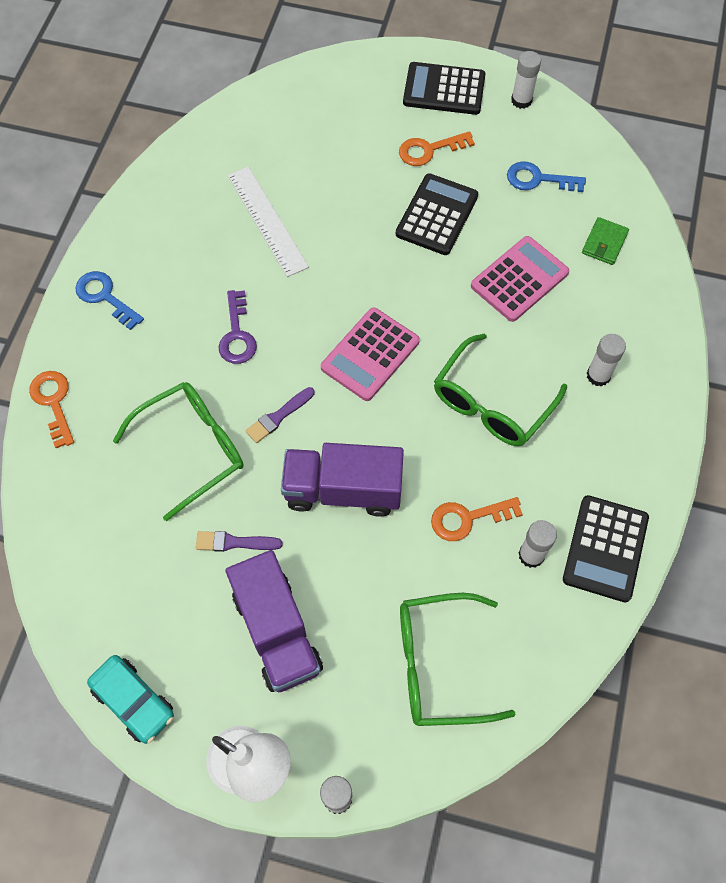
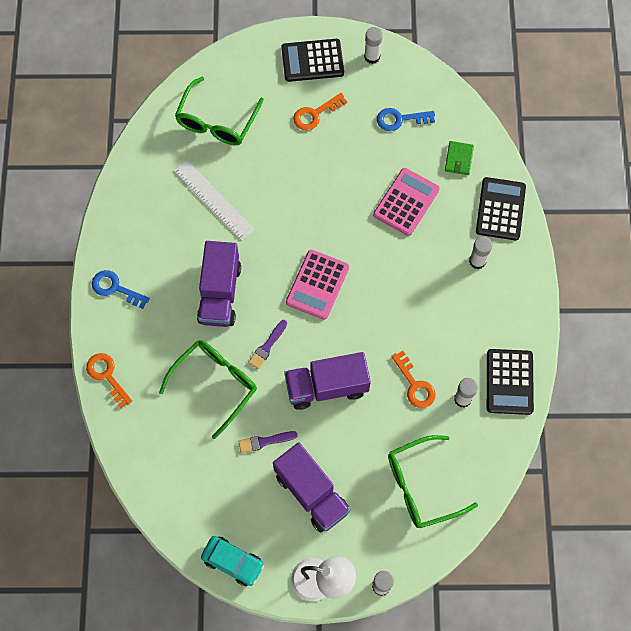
camera: 15 degrees left, 5 degrees up
(237, 334) = (220, 293): purple key -> purple truck
(437, 215) = (335, 166): black calculator -> black calculator (500, 209)
(467, 518) = (415, 385): orange key -> orange key turned 90 degrees counterclockwise
(491, 403) = (410, 299): green glasses -> green glasses (217, 121)

